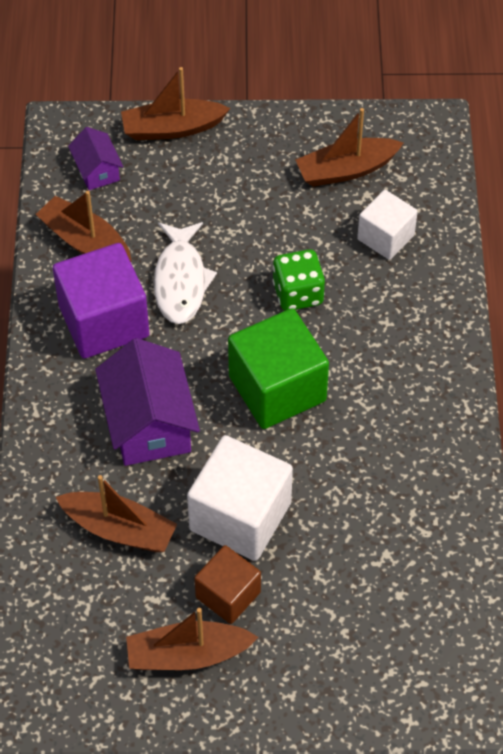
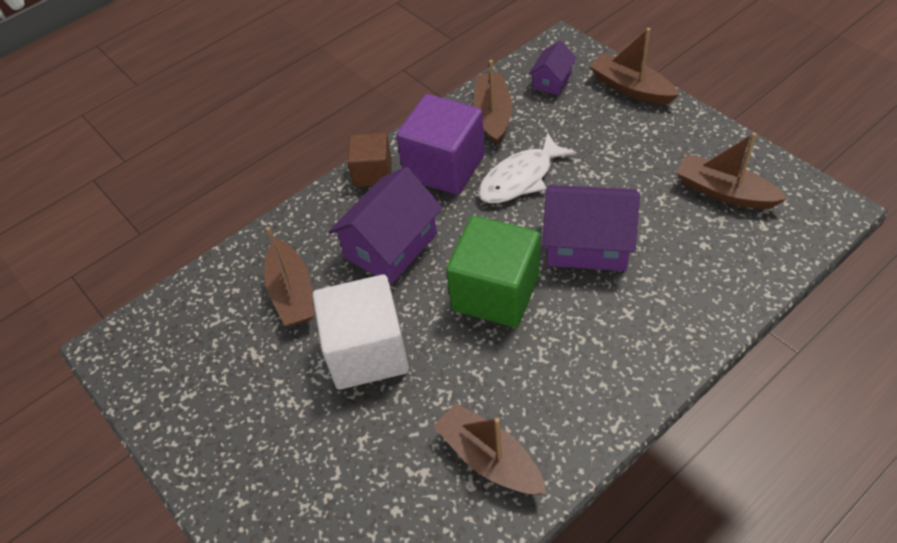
camera: 55 degrees right, 5 degrees down
(187, 655) = (224, 407): brown boat -> brown boat (489, 459)
(228, 595) = (294, 394): brown cube -> brown cube (372, 173)
(298, 293) = (587, 244): green dice -> purple house
(385, 237) = (700, 256): white cube -> none

